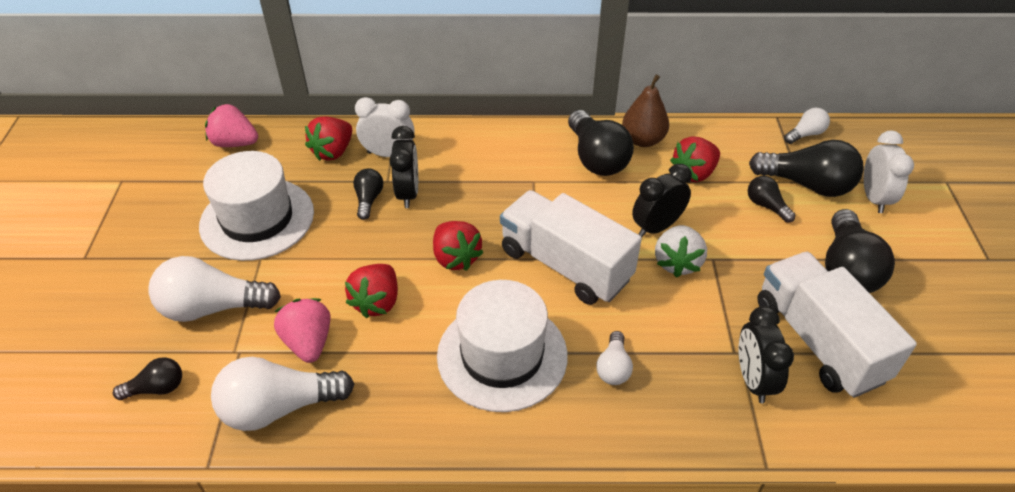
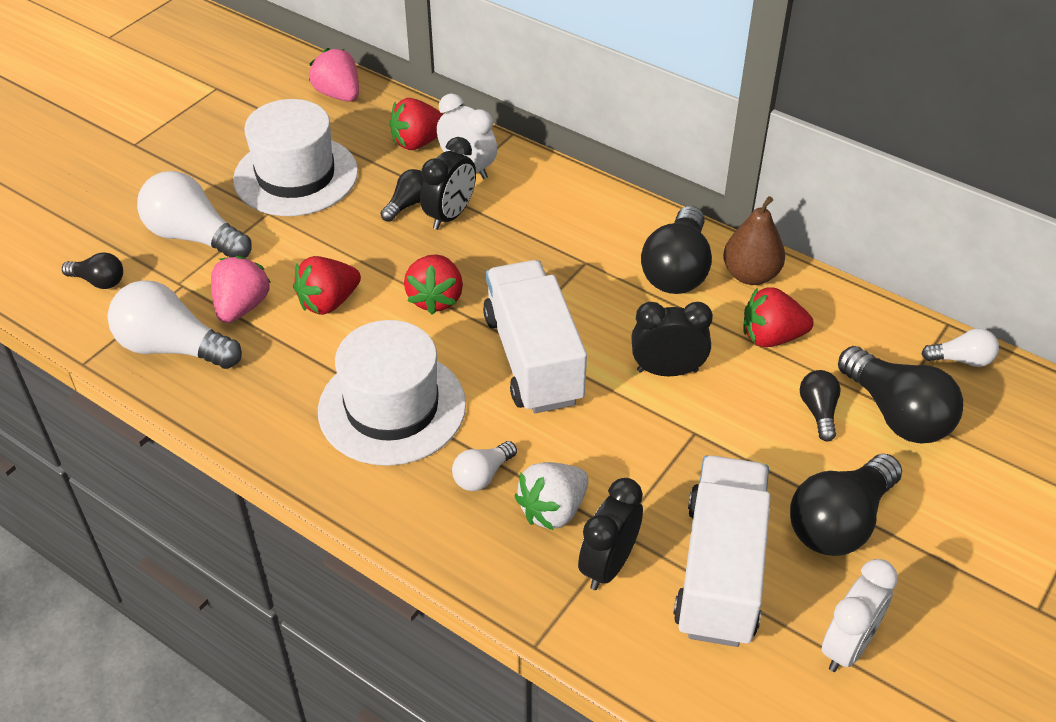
camera: 35 degrees right, 0 degrees up
(677, 262) = (651, 416): white strawberry -> white strawberry (553, 510)
(874, 198) = (966, 470): white clock -> white clock (847, 646)

